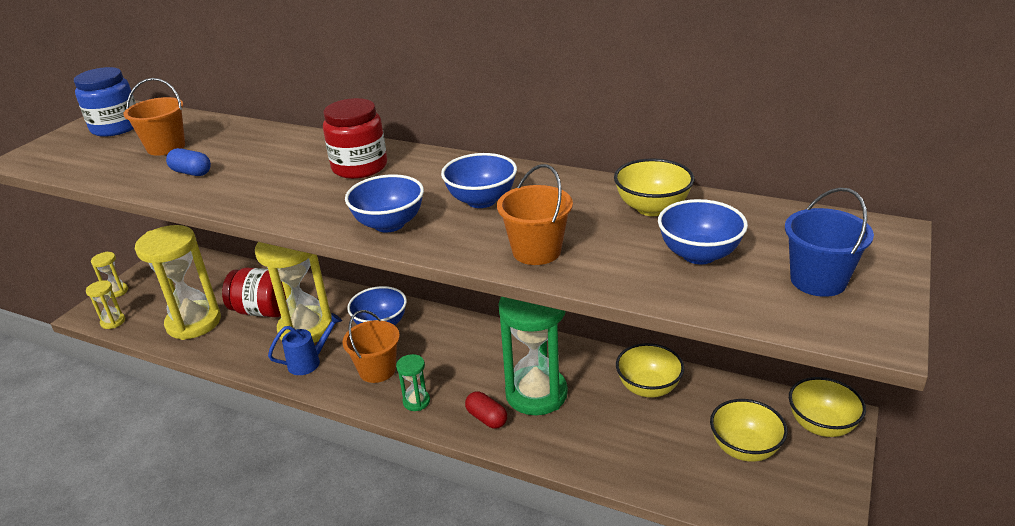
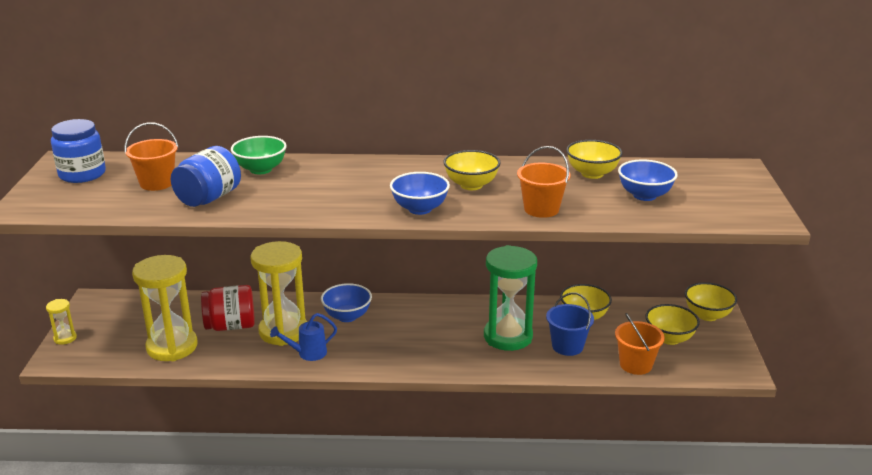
camera: 25 degrees left, 5 degrees down
(113, 322) = (87, 361): yellow hourglass -> none
(191, 172) = (209, 198): blue capsule -> blue jar
(277, 145) = (260, 169): none -> green bowl
(309, 362) = (308, 353): blue watering can -> blue watering can turned 150 degrees counterclockwise
(359, 167) = (351, 176): red jar -> none
(377, 370) = (371, 347): orange bucket -> orange bucket (635, 365)
(416, 401) = (421, 360): green hourglass -> none
(481, 200) = (471, 185): blue bowl -> yellow bowl
(486, 418) = (483, 359): red capsule -> none
(818, 280) = (723, 198): blue bucket -> blue bucket (567, 346)

